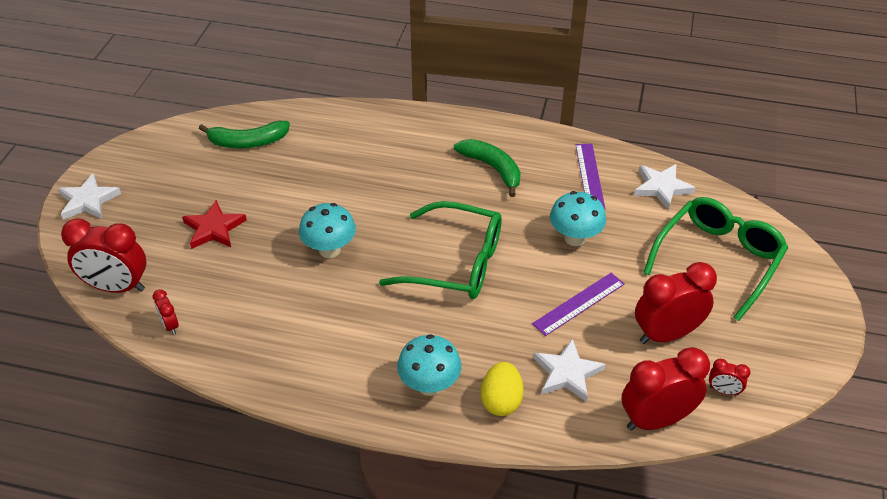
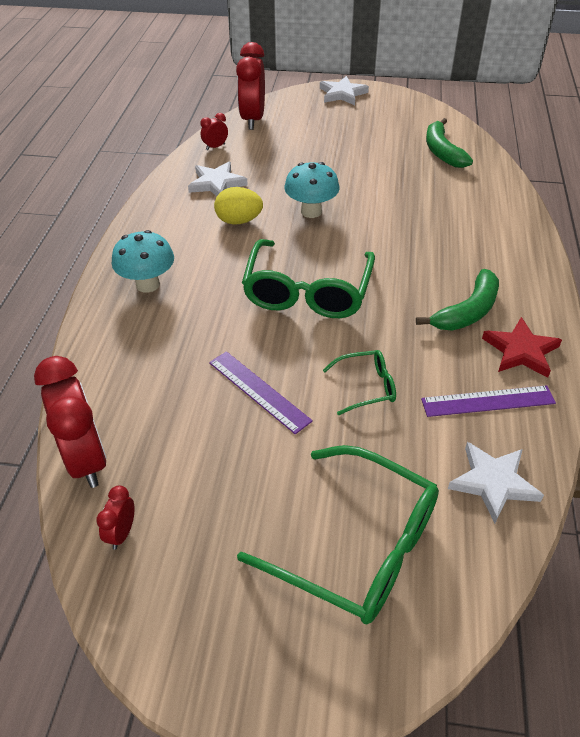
camera: 85 degrees right, 0 degrees up
(214, 228) = (325, 150): red star -> red star (521, 351)
(501, 401) = (125, 333): yellow egg -> yellow egg (239, 221)
(567, 373) = (157, 382): white star -> white star (217, 183)
(575, 238) = (366, 387): turquoise mushroom -> green glasses
(666, 334) = (214, 475): red clock -> none

